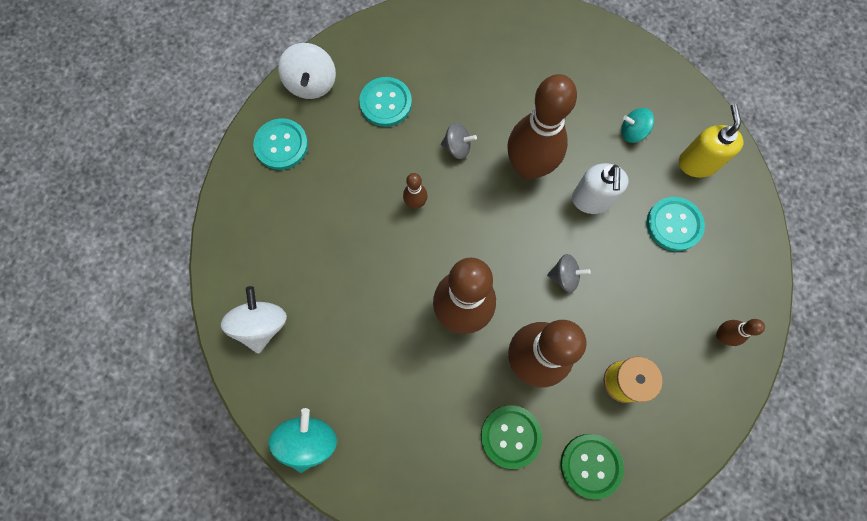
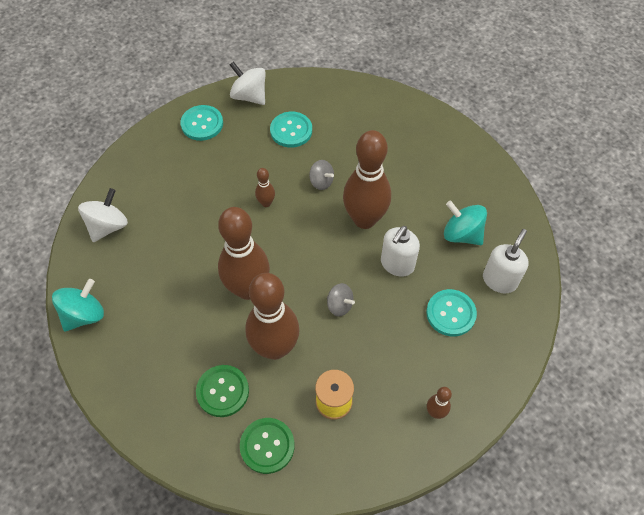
camera: 30 degrees right, 15 degrees down
(311, 83) = (249, 96): white spinning top -> white spinning top turned 105 degrees clockwise
(632, 132) = (462, 234): turquoise spinning top -> turquoise spinning top, size x1.57
(697, 163) = (499, 280): yellow soap dispenser -> white soap dispenser

